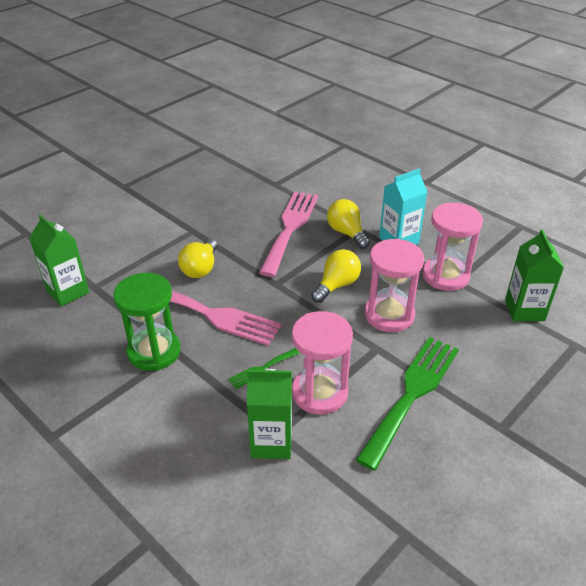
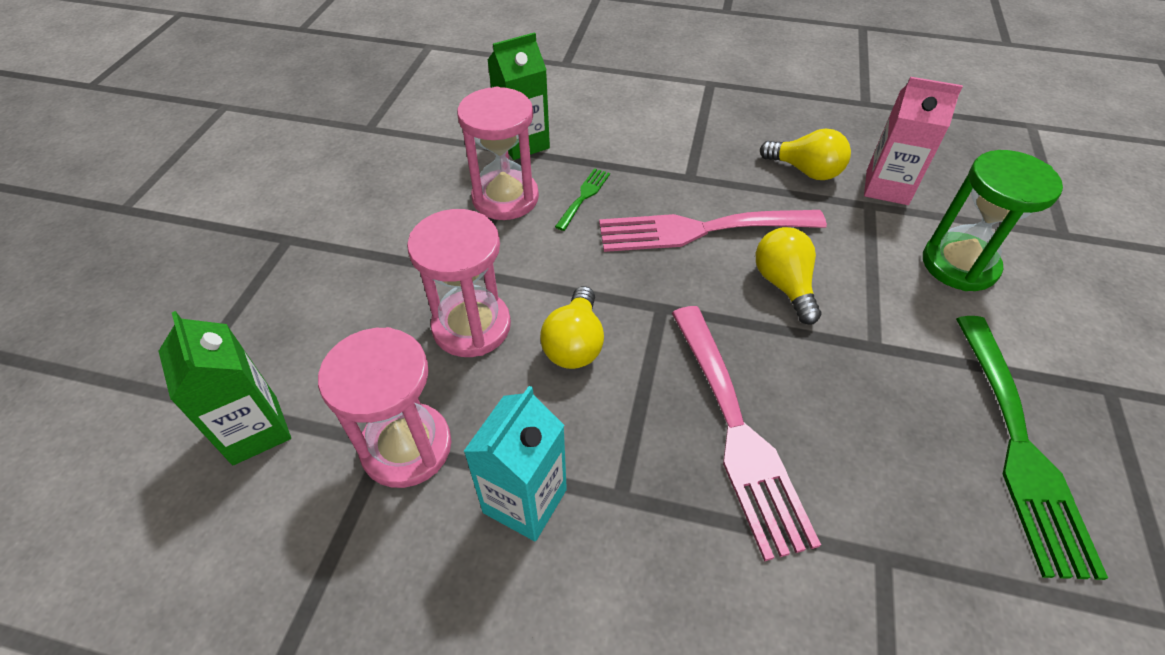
camera: 150 degrees right, 10 degrees up
(68, 292) = (887, 187): green carton -> pink carton
(154, 351) = (711, 169): green hourglass -> green hourglass (959, 265)
(347, 233) = (632, 472): yellow light bulb -> yellow light bulb (805, 171)
(412, 394) = (401, 235): green fork -> green fork (1019, 448)

